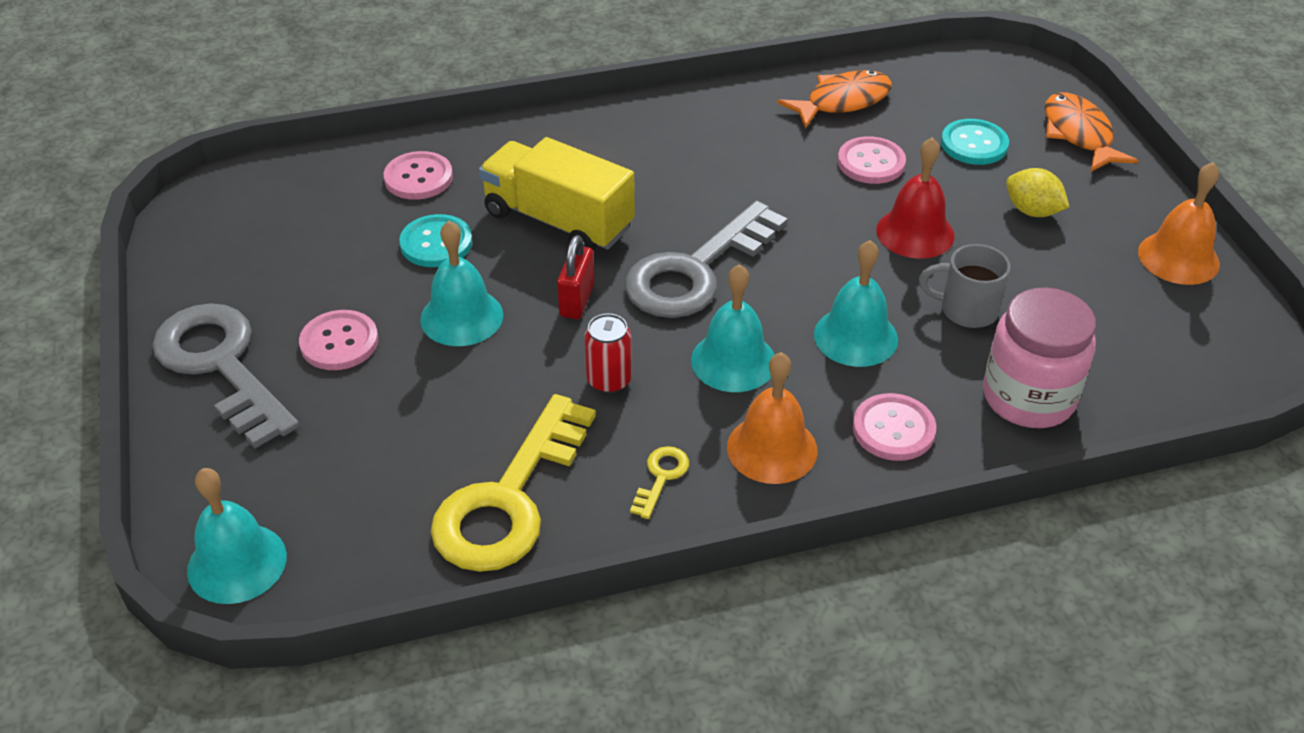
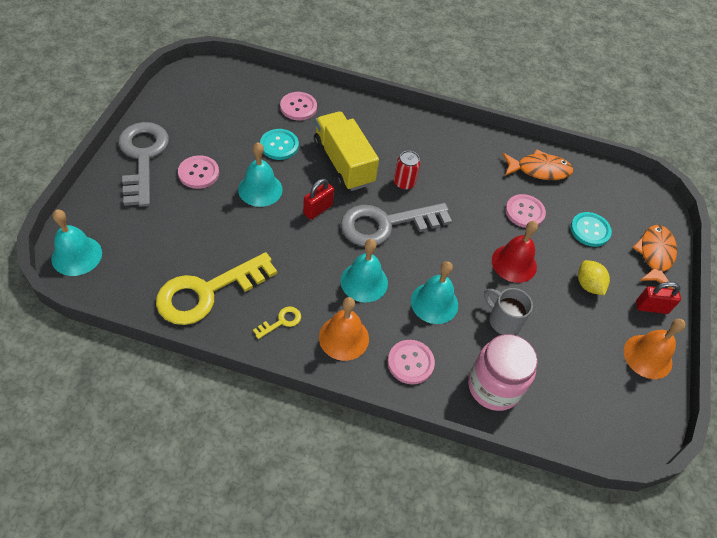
camera: 25 degrees right, 10 degrees up
(609, 380) = (298, 259): red can -> red can (404, 183)
(1131, 198) = (651, 307): none -> red padlock

